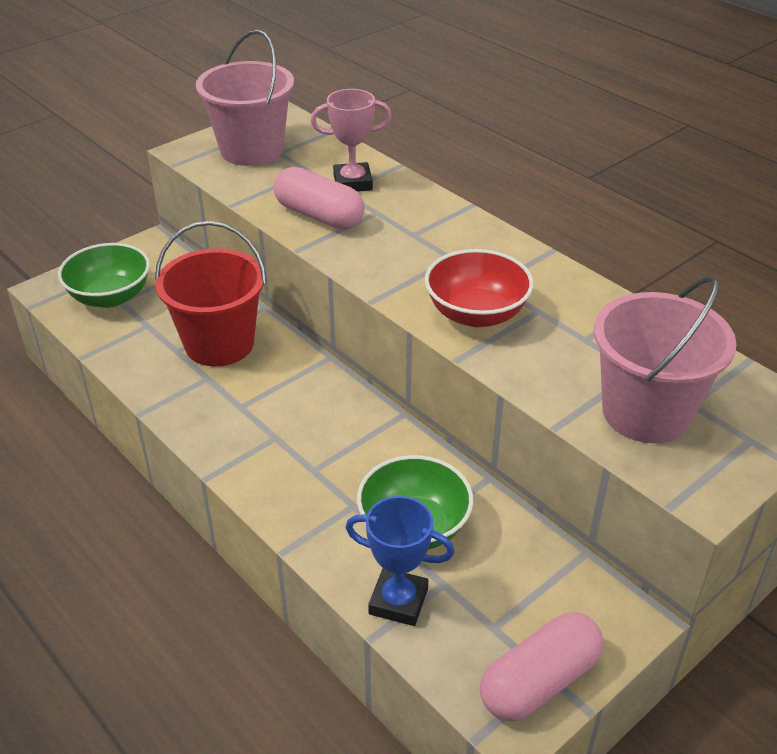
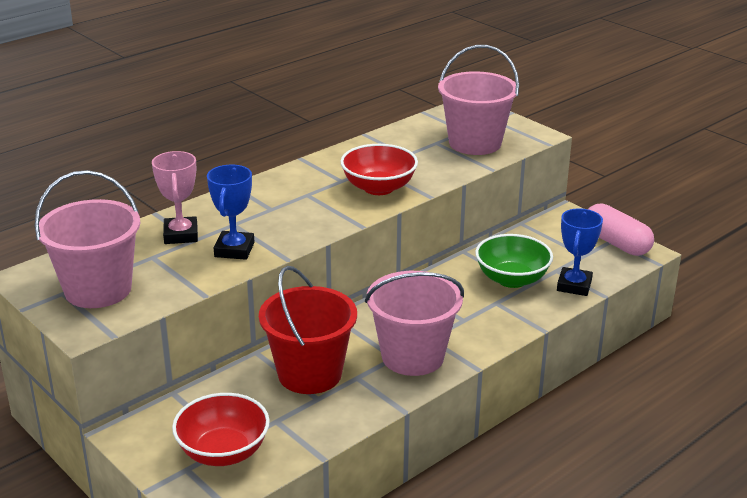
camera: 90 degrees left, 10 degrees down
(110, 296) = (223, 452): green bowl -> red bowl
(239, 421) = (412, 356): none -> pink bucket
(319, 216) = (234, 250): pink capsule -> blue trophy

